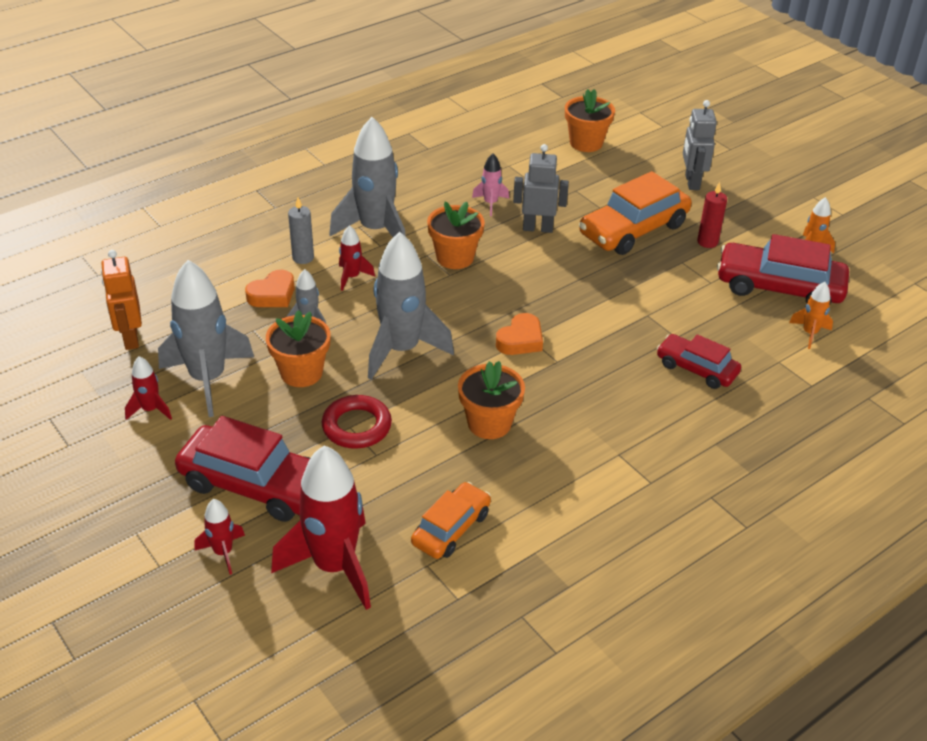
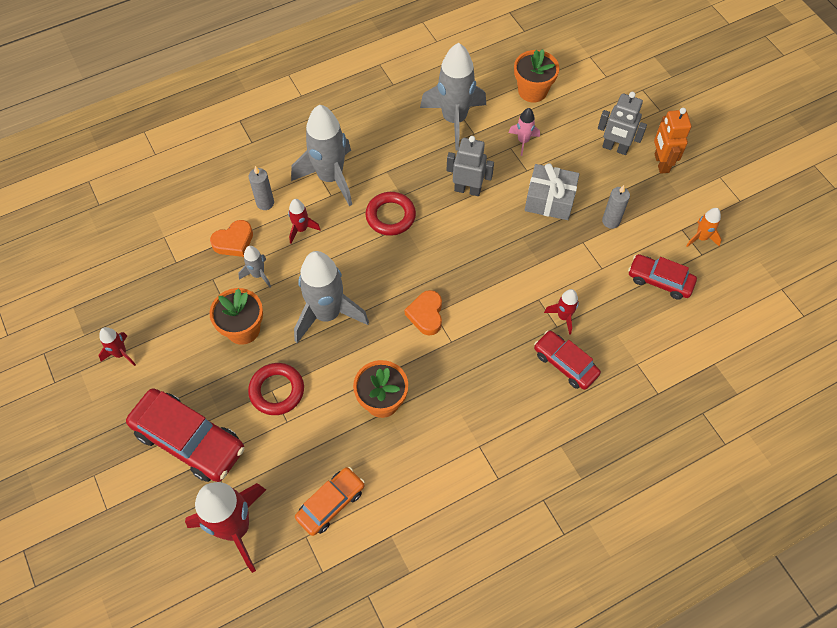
camera: 10 degrees right, 20 degrees up
(130, 338) = (115, 277): orange robot -> orange robot (661, 163)
(208, 379) = (169, 327): grey rocket -> grey rocket (454, 120)
(223, 552) = (155, 503): red rocket -> red rocket (563, 317)
(455, 257) = (390, 216): orange flower pot -> red ring
(490, 203) = (433, 156): pink rocket -> pink rocket (523, 141)
(520, 340) = (426, 315): orange heart -> orange heart turned 135 degrees clockwise
(633, 229) = (549, 200): orange car -> grey gift
(691, 182) = (615, 148): grey robot -> grey robot turned 75 degrees counterclockwise
(707, 242) = (611, 221): red candle -> grey candle
(779, 287) = (660, 280): red car -> red car, size x0.60
(809, 333) = (672, 336): orange rocket -> none

